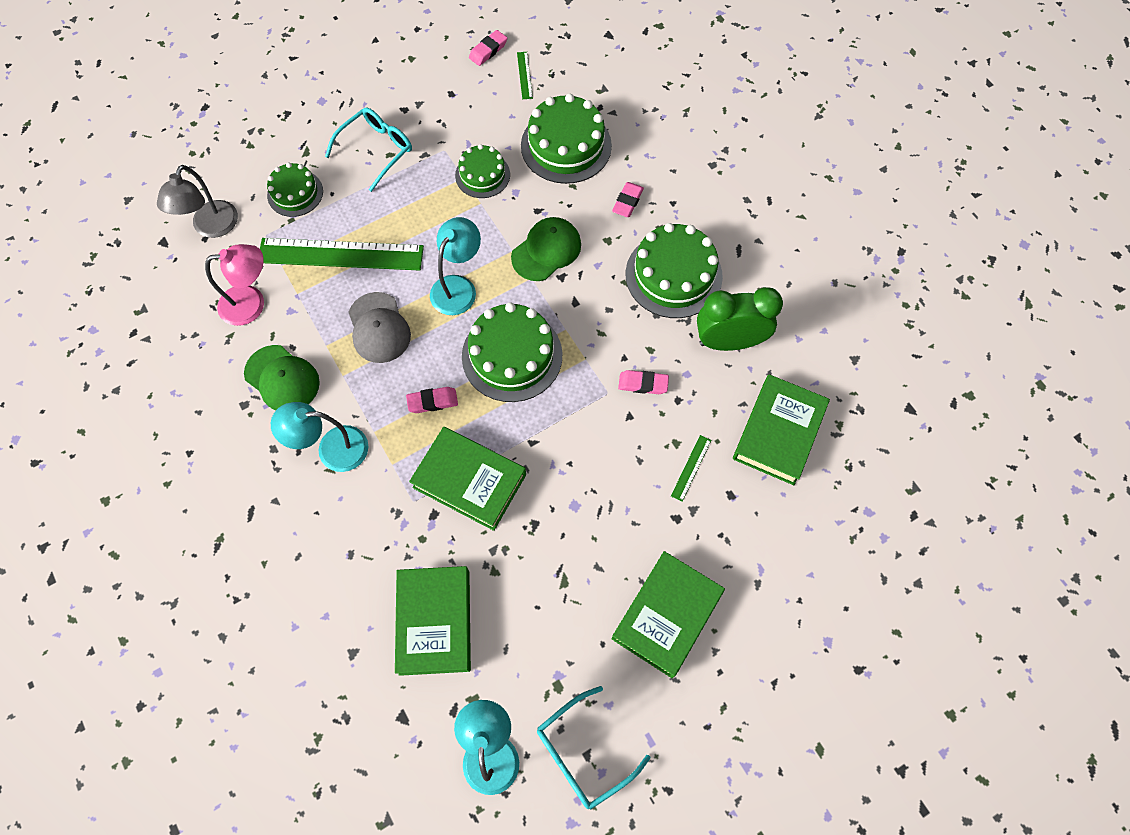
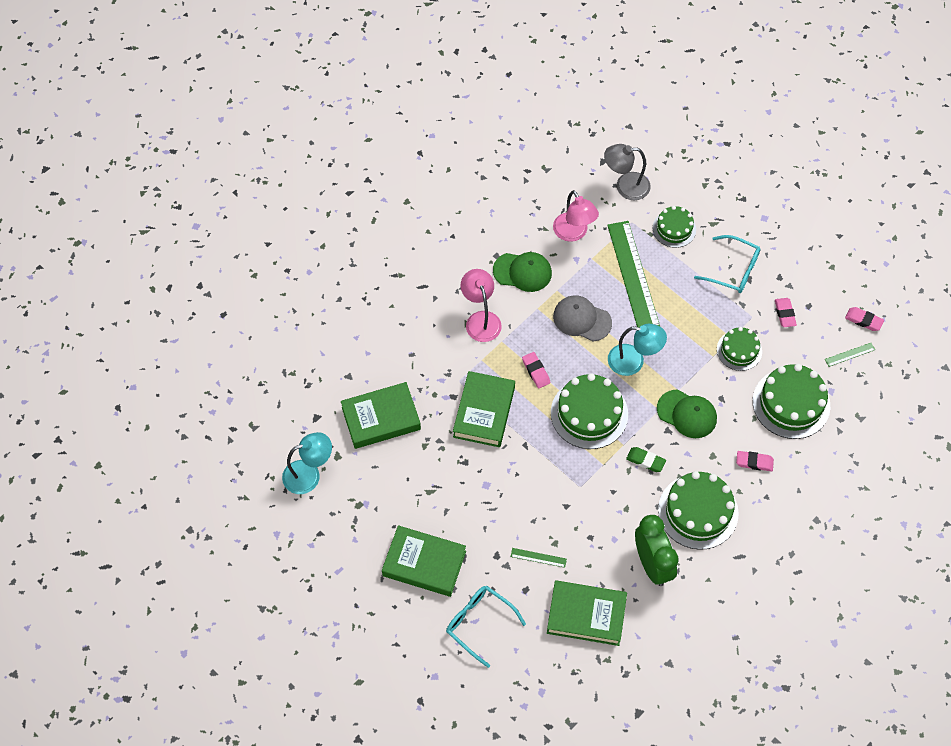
camera: 75 degrees right, 5 degrees down
(282, 379) = (522, 272): green cap -> green cap turned 105 degrees counterclockwise
(332, 449) = (481, 319): turquoise lamp -> pink lamp
(379, 328) = (582, 319): grey cap -> grey cap turned 60 degrees clockwise
(583, 753) = (320, 531): turquoise glasses -> turquoise glasses (479, 623)
(594, 311) = (645, 461): none -> green eraser
(643, 384) = (595, 509): pink eraser -> pink eraser (785, 314)

